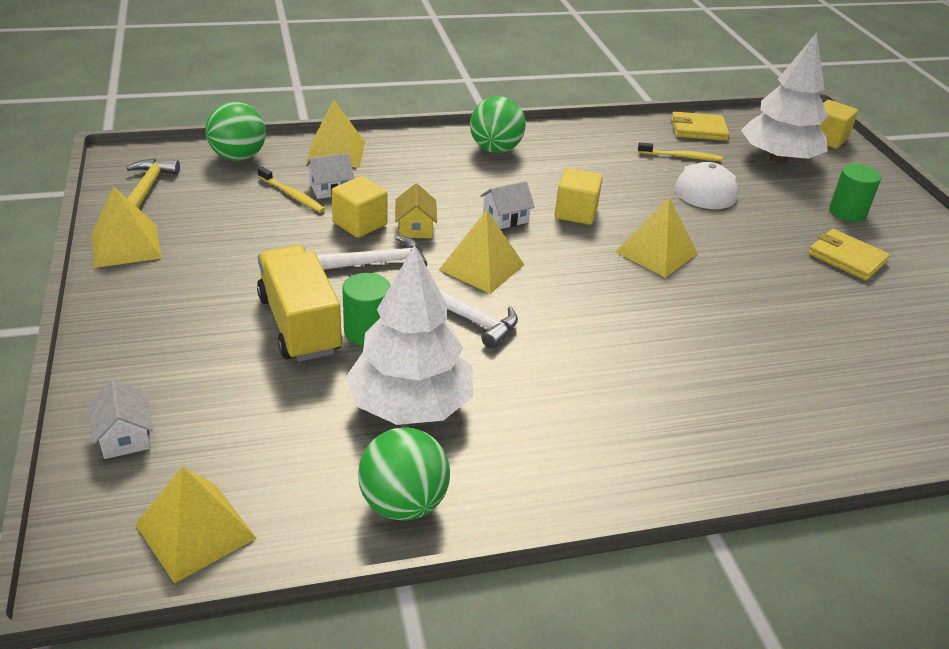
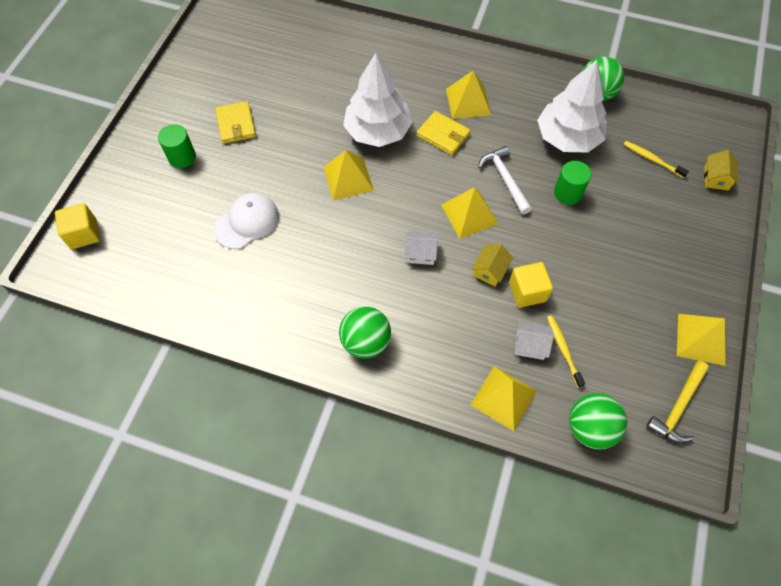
camera: 145 degrees left, 25 degrees up
(125, 436) = (716, 178): white house -> yellow house
(195, 531) = (689, 118): yellow pyramid -> yellow pyramid (468, 101)
(299, 324) = (604, 214): yellow truck -> none
(374, 263) = (536, 247): white hammer -> none
(576, 213) = (367, 237): yellow cube -> none
(681, 156) = (226, 264): yellow toothbrush -> yellow toothbrush (652, 159)
(698, 130) = (171, 293): yellow wallet -> yellow wallet (443, 135)
(778, 158) = (154, 228): white tree -> white tree (378, 131)

